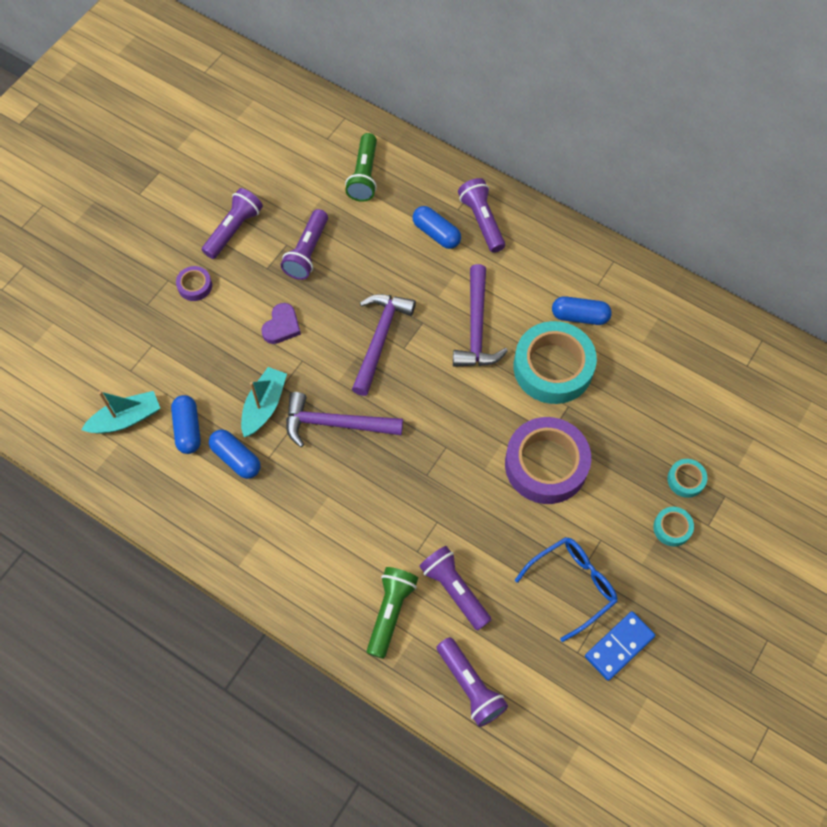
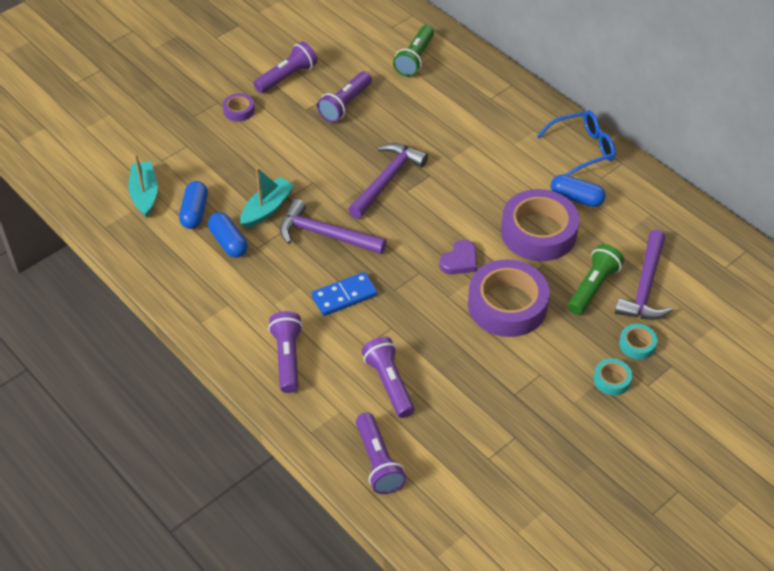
camera: 15 degrees right, 15 degrees down
(126, 419) = (144, 194): turquoise boat -> turquoise boat turned 90 degrees counterclockwise
(282, 326) = (303, 154): purple heart -> purple heart (459, 261)
(390, 612) = (324, 387): green flashlight -> green flashlight (593, 287)
(436, 233) = (465, 112): blue capsule -> none
(476, 327) = (478, 188): purple hammer -> purple hammer (645, 286)
(482, 221) = (509, 110): purple flashlight -> purple flashlight (287, 358)
(553, 367) = (538, 232): turquoise tape -> purple tape
(572, 586) = (500, 404): blue glasses -> blue glasses (582, 149)
(619, 646) = (530, 463): blue domino -> blue domino (344, 296)

